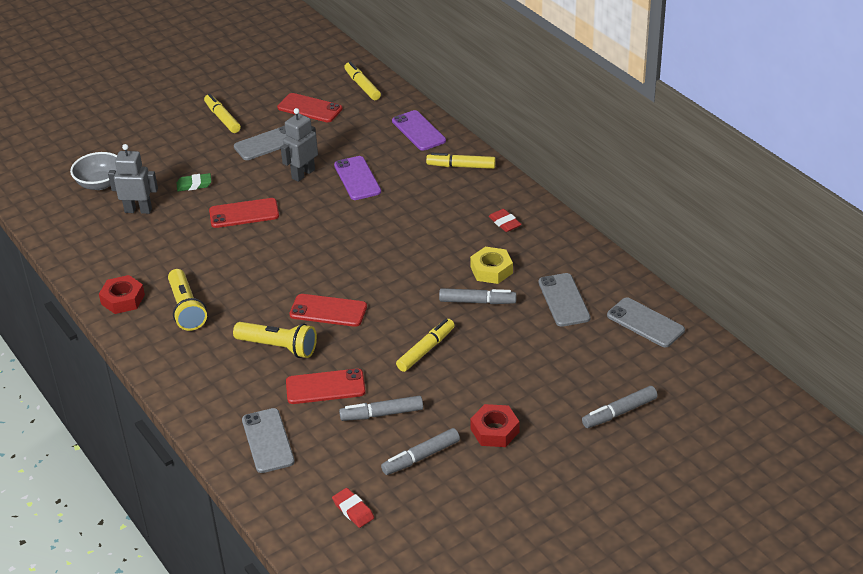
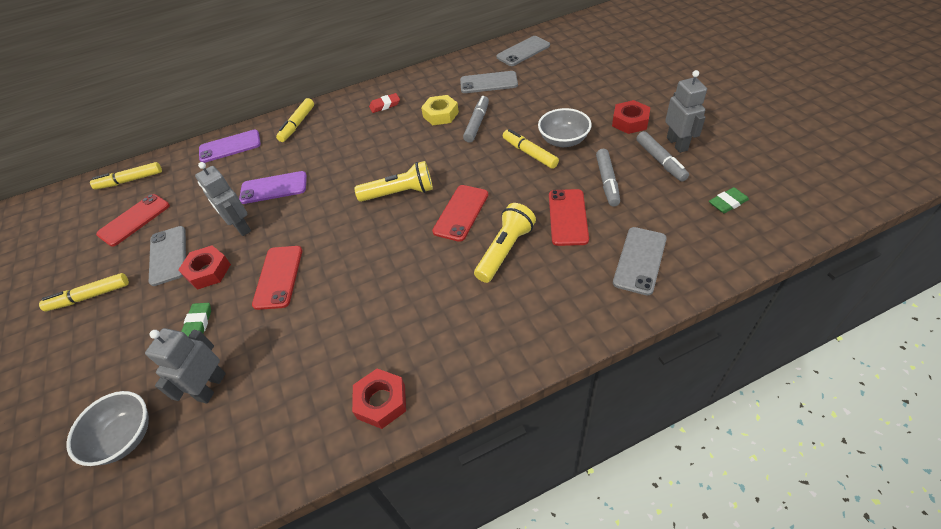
camera: 75 degrees left, 10 degrees up
(186, 309) = (421, 331): yellow flashlight -> yellow flashlight (399, 193)
(250, 172) = (208, 271): none -> red nut
(268, 441) = (640, 260): grey phone -> grey phone turned 60 degrees counterclockwise
(353, 510) = (727, 203): red eraser -> green eraser
(451, 375) = (563, 140): none -> grey bowl
(454, 472) = (677, 144): none -> grey robot
(619, 412) = (613, 67): grey marker -> none

